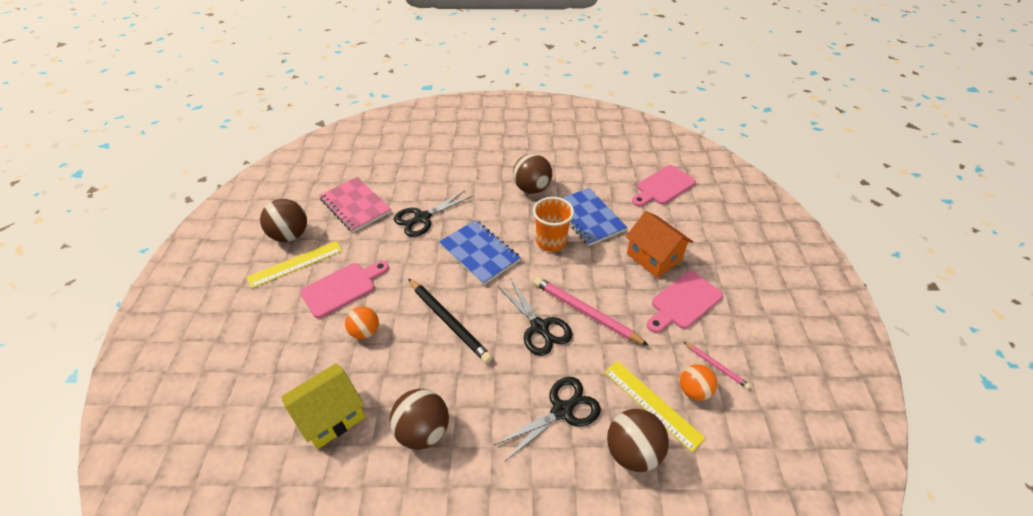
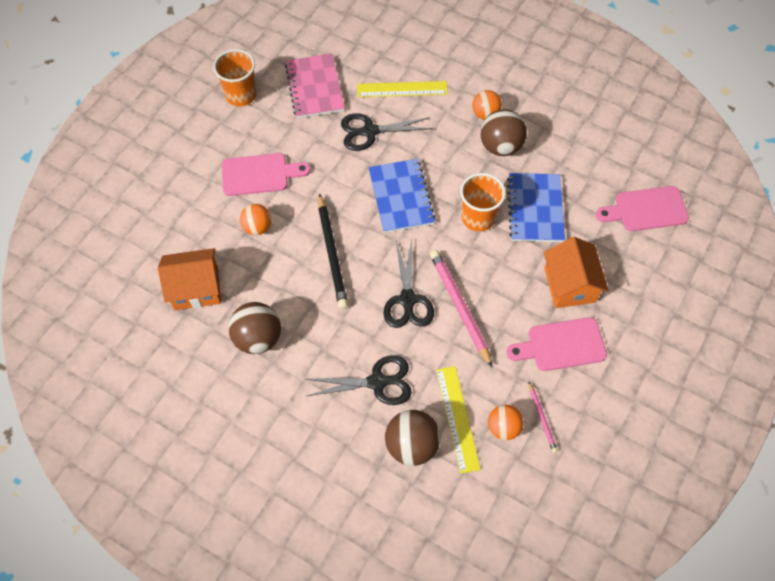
camera: 30 degrees right, 15 degrees up
(290, 235) = (241, 95): brown ball -> orange cup
(295, 264) = (232, 129): yellow ruler -> yellow ruler (402, 89)
(331, 416) = (196, 288): yellow house -> orange house
(505, 173) = (485, 114): none -> orange ball

